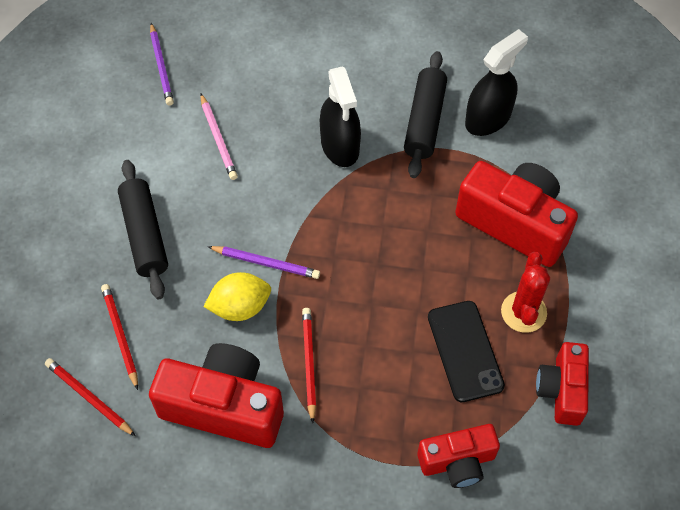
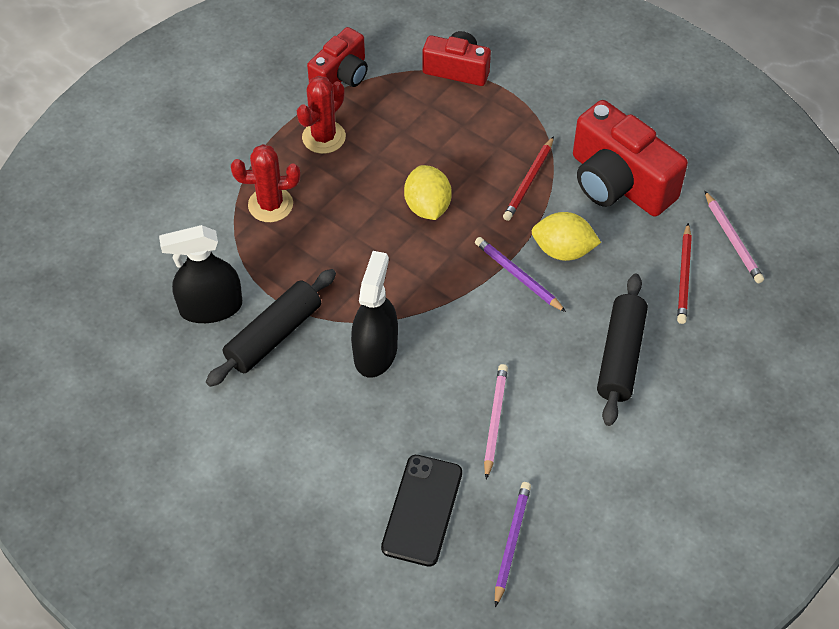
camera: 150 degrees left, 5 degrees down
(89, 397) = (732, 240): red pencil -> pink pencil
(383, 289) = (427, 207): none -> yellow lemon
(465, 351) = (394, 133): black phone -> black phone (422, 510)
(514, 223) = (270, 205): red camera -> red cactus

